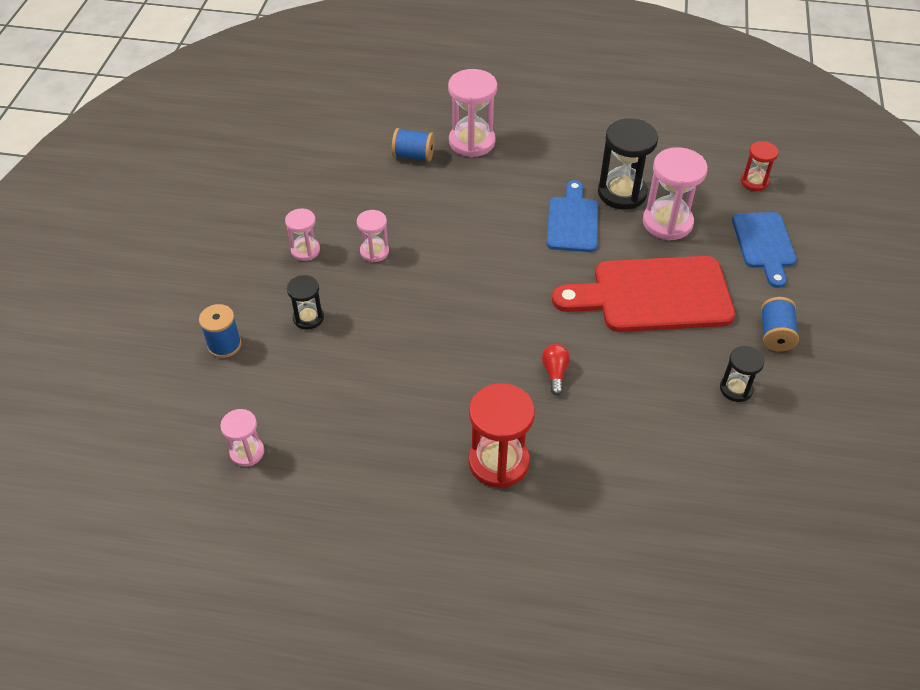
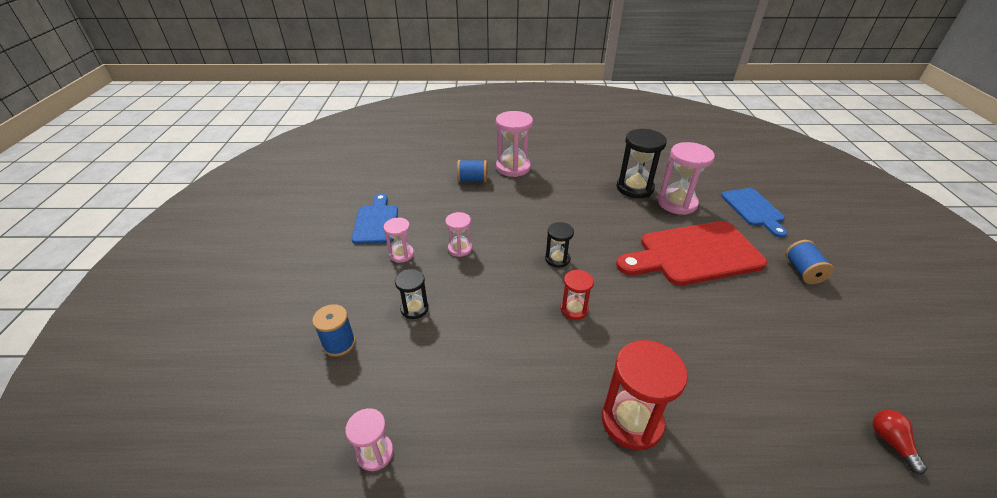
camera: 10 degrees left, 10 degrees down
(555, 373) = (646, 327): red light bulb -> red light bulb (891, 442)
(572, 221) = (607, 210): blue cutting board -> blue cutting board (376, 222)
(736, 389) = (800, 319): black hourglass -> black hourglass (557, 259)
(754, 182) = (722, 172): red hourglass -> red hourglass (574, 309)

